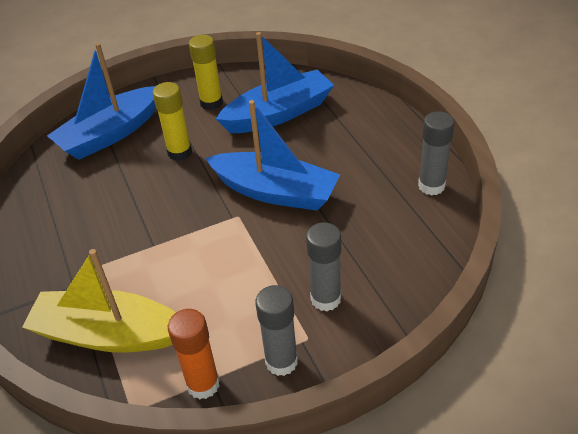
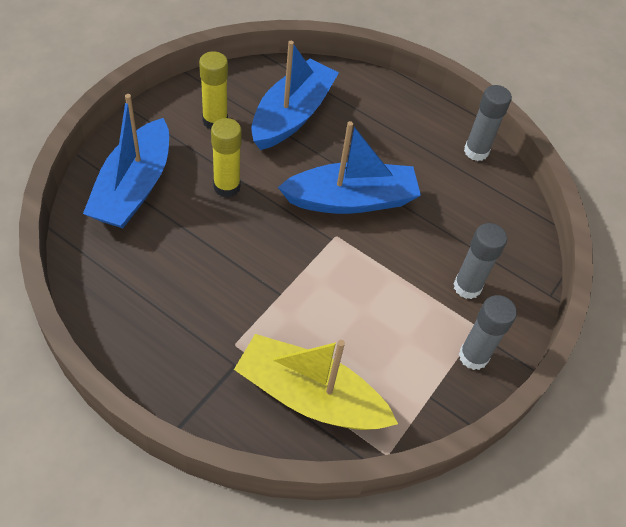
camera: 40 degrees left, 10 degrees up
(108, 334) = (310, 396): yellow boat -> yellow boat turned 45 degrees clockwise
(203, 384) = (427, 404): orange glue stick -> none

